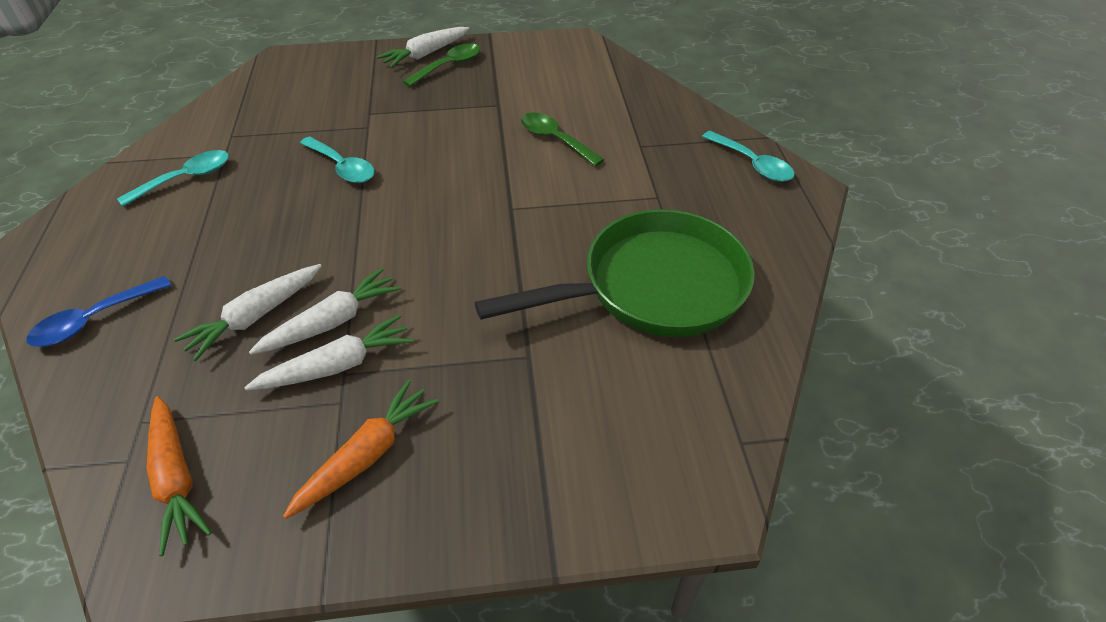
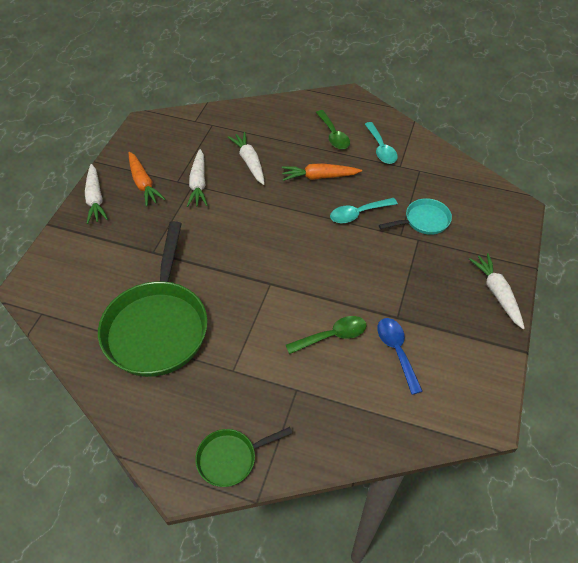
camera: 115 degrees right, 5 degrees up
(94, 320) = (282, 114): blue spoon -> blue spoon (396, 351)
(176, 479) = (175, 132): orange carrot -> orange carrot (319, 177)
(332, 322) = (227, 186): white carrot -> white carrot (95, 199)
(333, 115) = (424, 221): none -> turquoise pan
(449, 66) = (471, 303): green spoon -> green spoon (333, 135)
(752, 164) = (231, 458): turquoise spoon -> green pan

